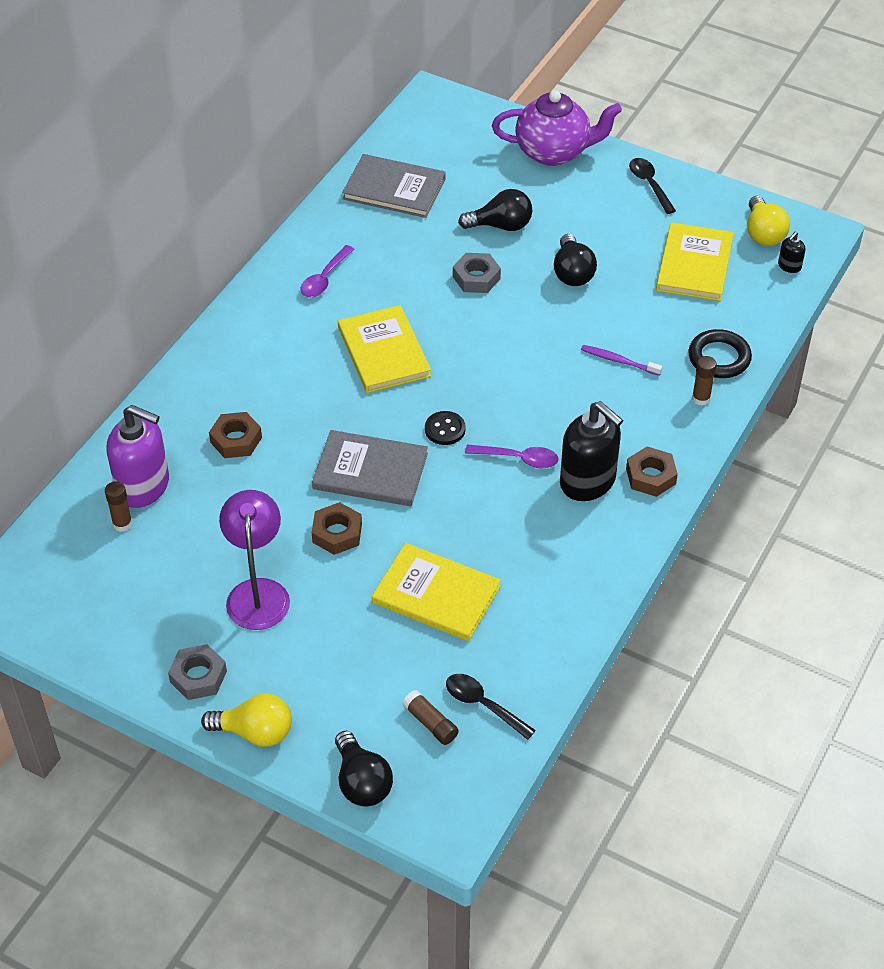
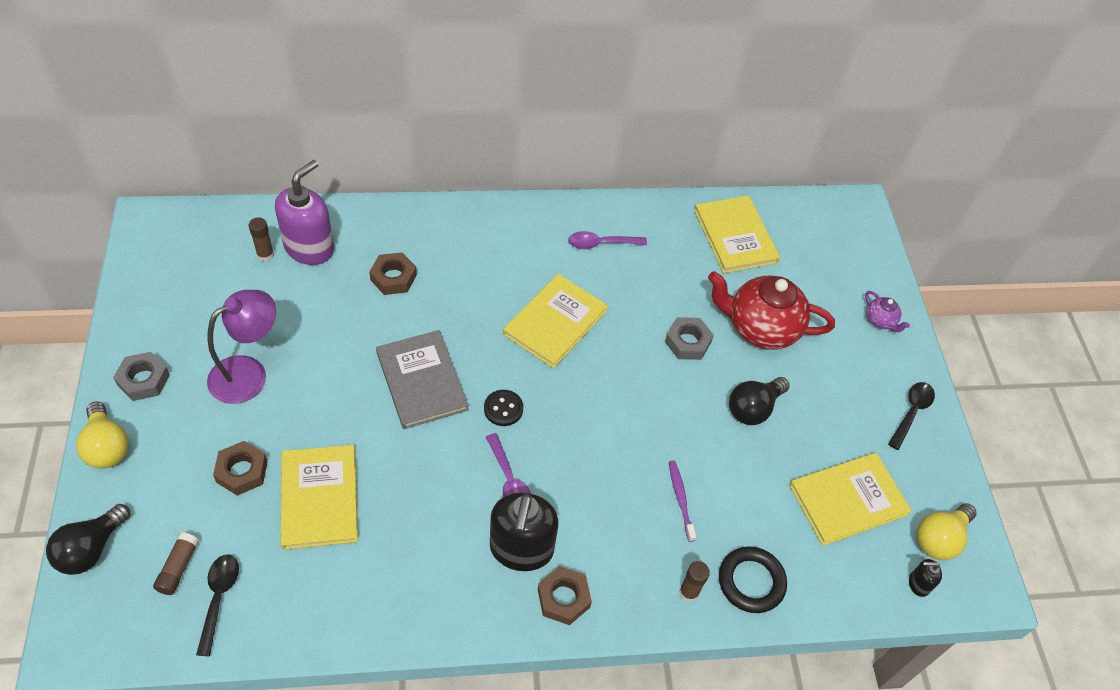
camera: 50 degrees right, 5 degrees up
(143, 486) = (309, 247): purple soap dispenser -> purple soap dispenser turned 135 degrees counterclockwise
(337, 533) = (342, 393): brown nut -> brown nut (242, 471)
(394, 189) = (735, 236): grey book -> yellow book
(501, 226) = (761, 328): black light bulb -> red teapot
(554, 152) = (880, 321): purple teapot -> purple teapot, size x0.45

